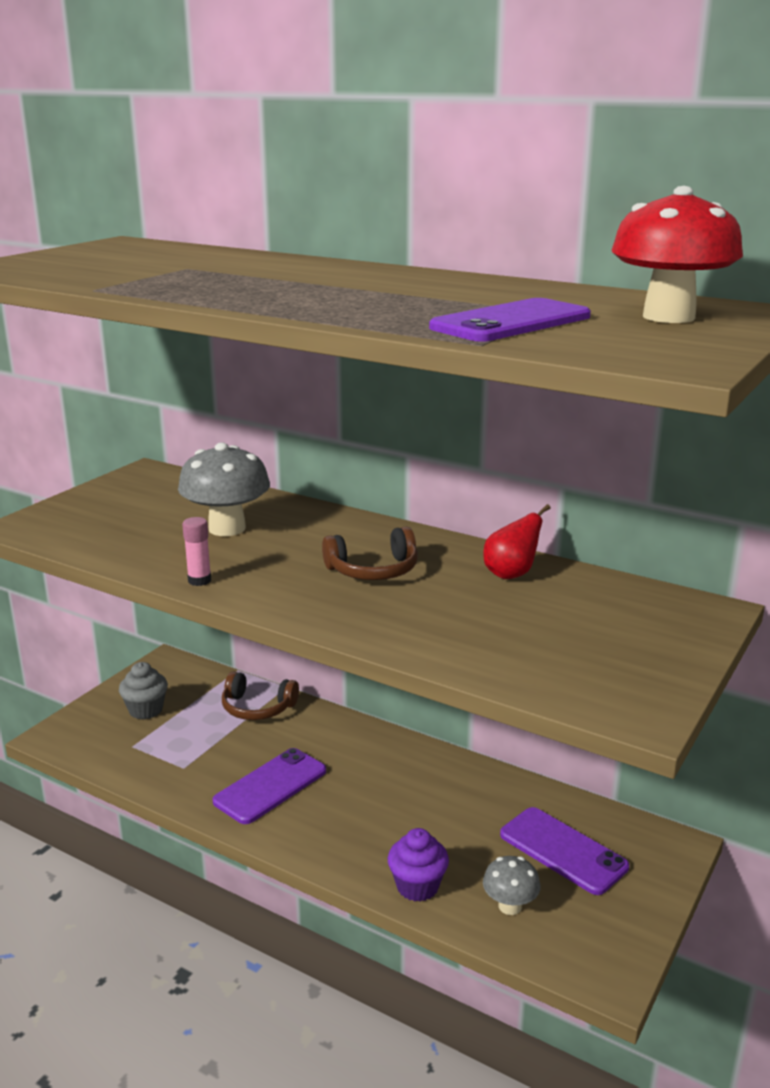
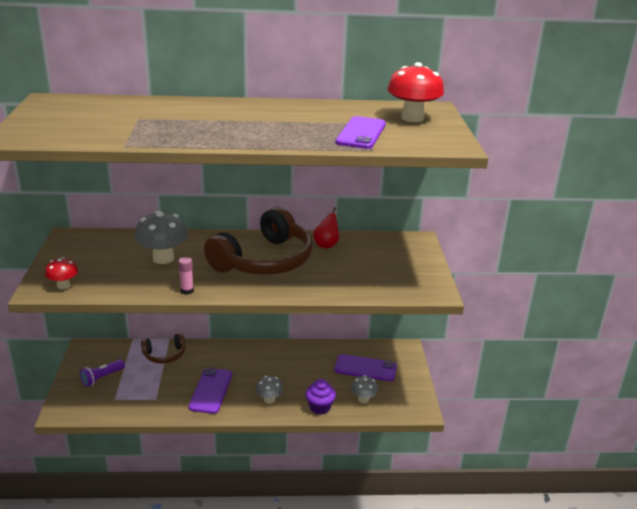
camera: 35 degrees left, 5 degrees up
(55, 529) = (63, 285): none -> red mushroom
(146, 710) = (102, 378): grey cupcake -> purple flashlight
(345, 837) = (269, 399): none -> grey mushroom
(373, 570) = (264, 260): brown headphones -> brown headphones, size x2.04

